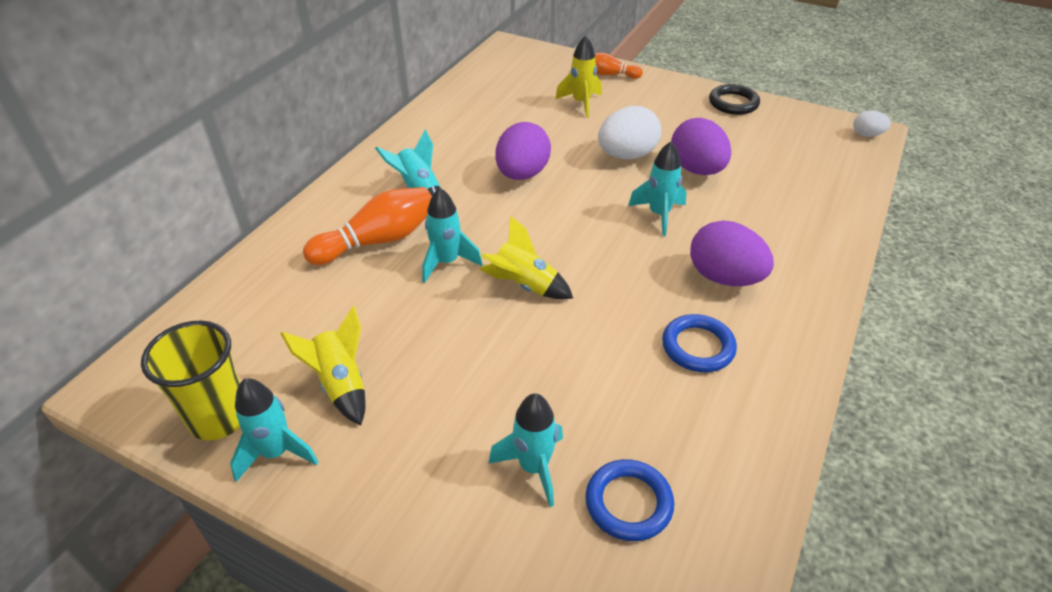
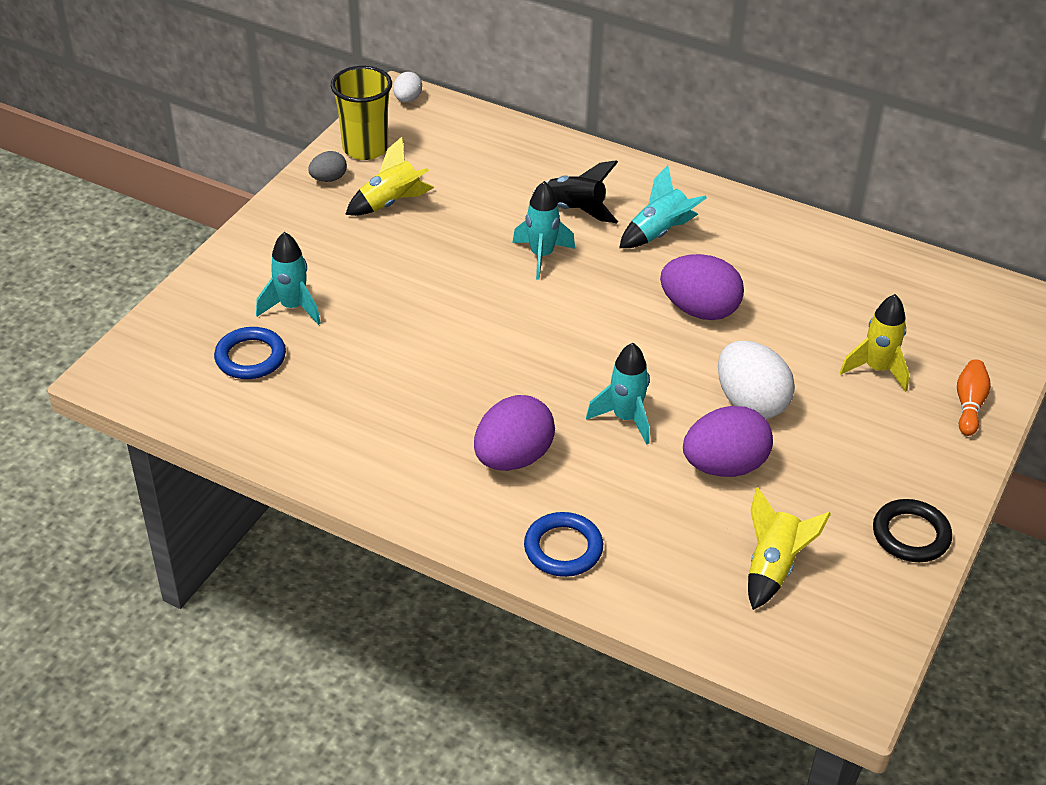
camera: 90 degrees right, 0 degrees up
(276, 453) = (328, 179): turquoise rocket -> grey egg
(378, 241) = (575, 210): orange bowling pin -> black rocket
(524, 285) = (506, 307): yellow rocket -> yellow rocket (773, 568)
(698, 347) = (412, 421): blue ring -> blue ring (563, 548)
(867, 135) = (842, 682): white egg -> white egg (407, 99)

